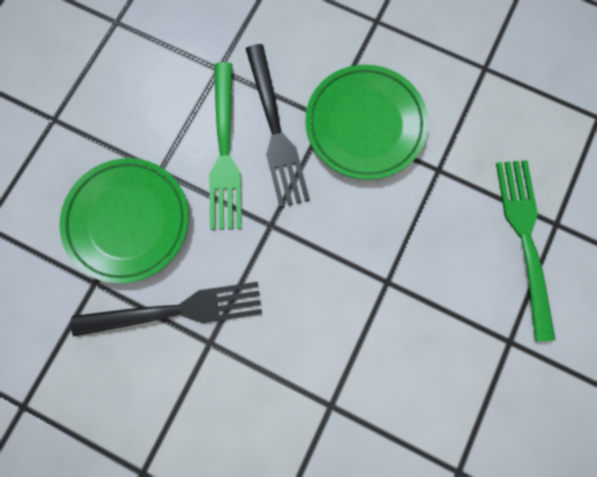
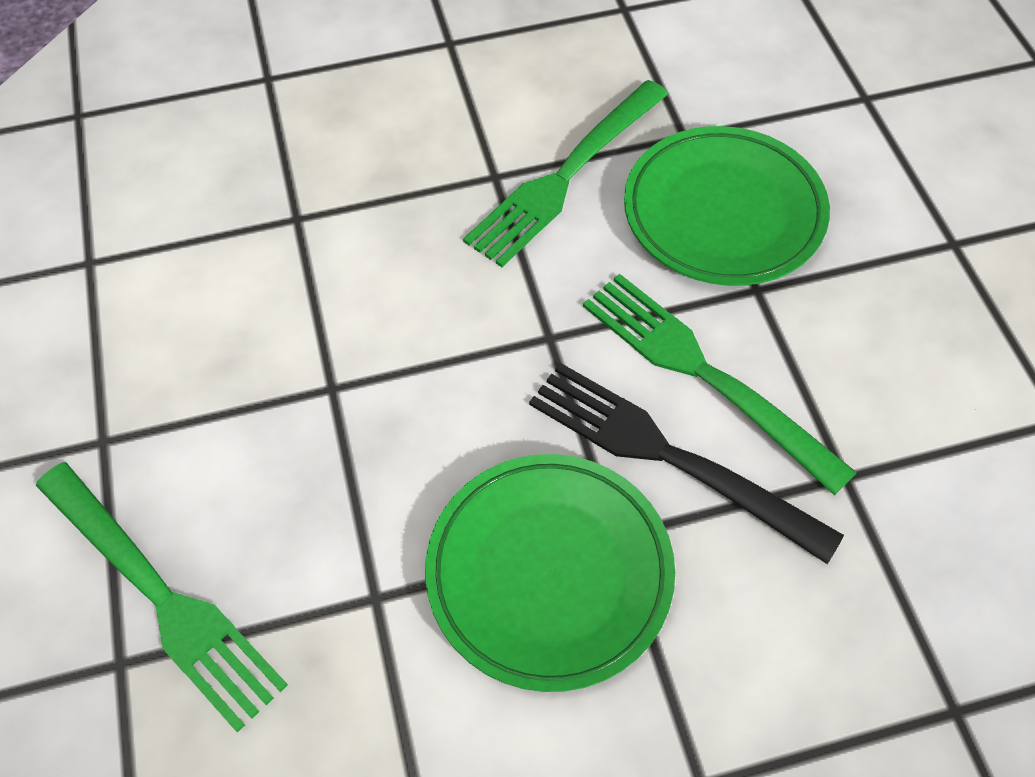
camera: 140 degrees right, 20 degrees down
(177, 310) = (565, 177): black fork -> green fork

